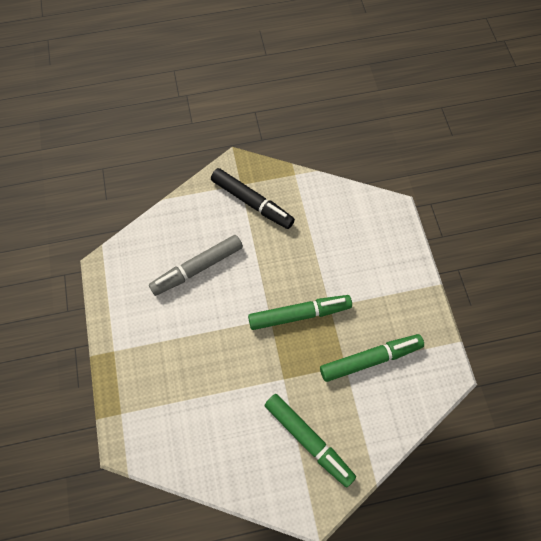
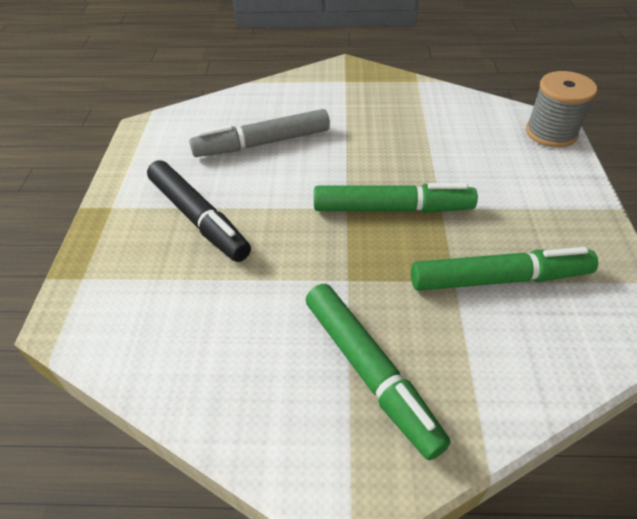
camera: 15 degrees right, 20 degrees down
(252, 202) = (355, 96): black marker -> black marker (198, 218)
(394, 218) = (551, 133): none -> grey spool

